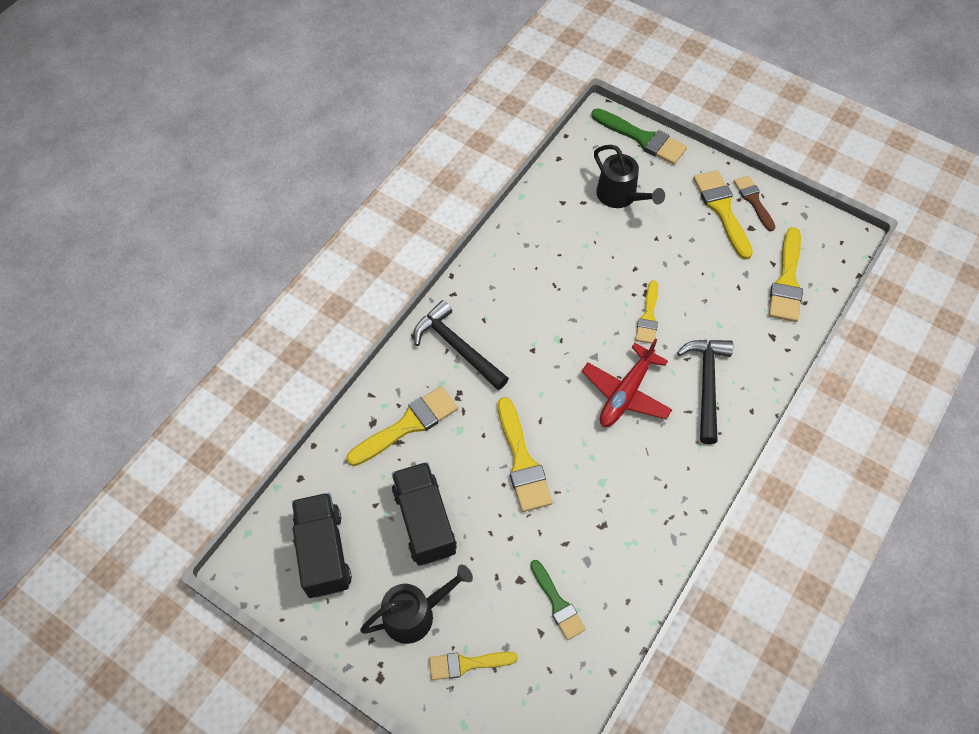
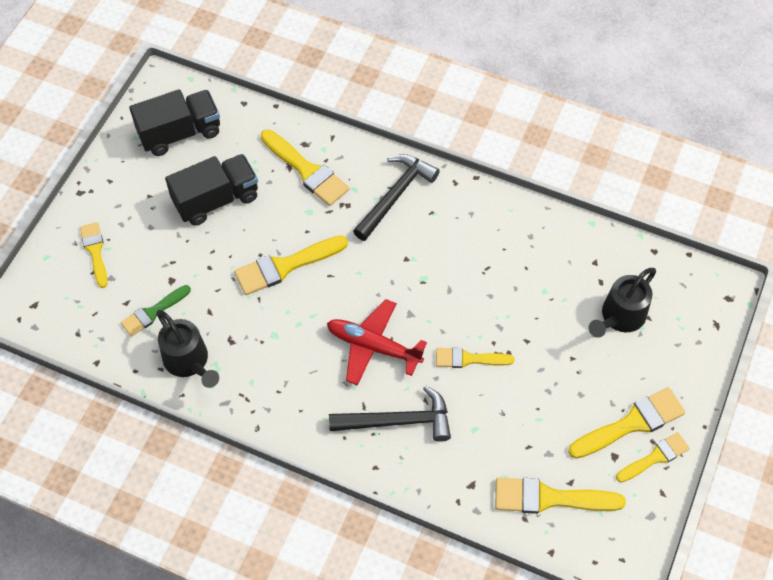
camera: 80 degrees right, 0 degrees up
(416, 614) = (134, 207): black watering can -> black watering can (189, 362)
(642, 138) = (710, 331): green brush -> none
(753, 200) = (655, 457): brown brush -> yellow brush

